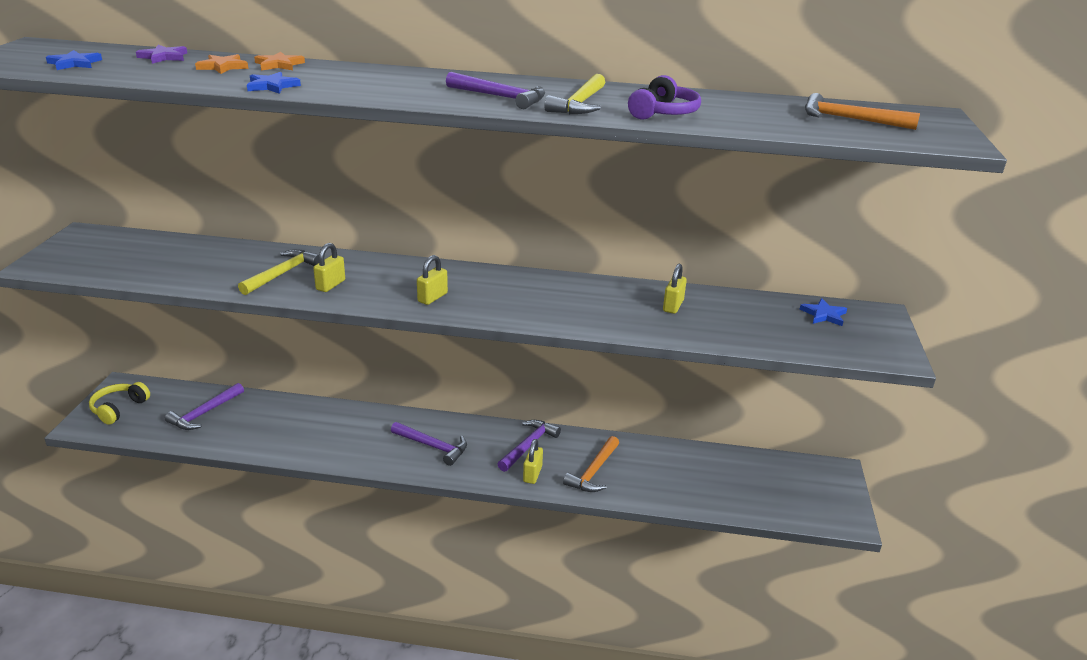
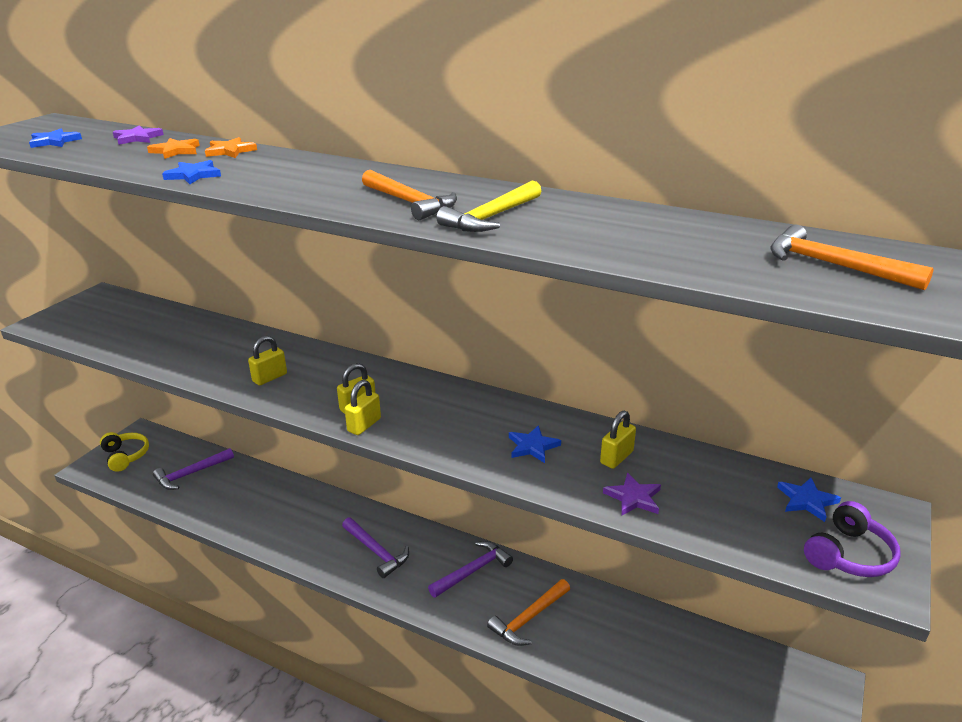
camera: 20 degrees right, 0 degrees up
(119, 408) = (125, 456): yellow headphones -> yellow headphones turned 105 degrees clockwise
(282, 273) = (234, 358): yellow hammer -> none
(500, 97) = (410, 202): purple hammer -> orange hammer
(532, 474) = (461, 607): yellow padlock -> yellow padlock (364, 425)
(602, 307) = (532, 446): none -> blue star
(663, 113) = (582, 237): purple headphones -> purple headphones (848, 554)
(701, 330) = (633, 497): none -> purple star

